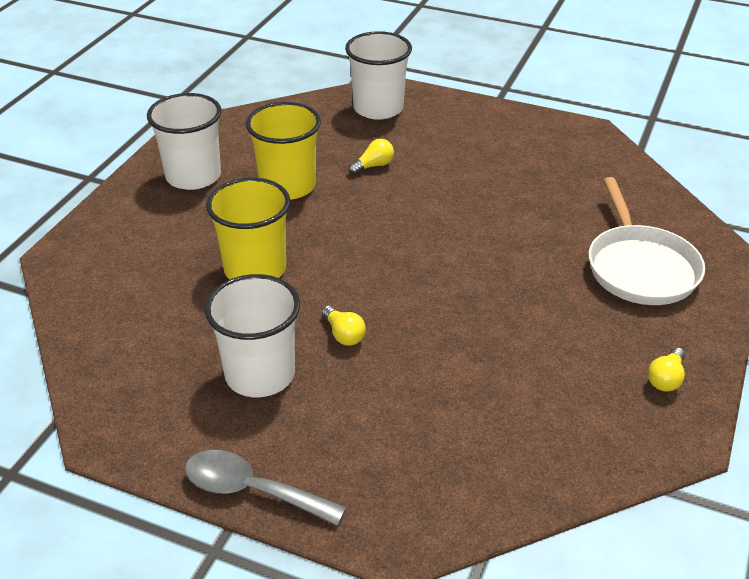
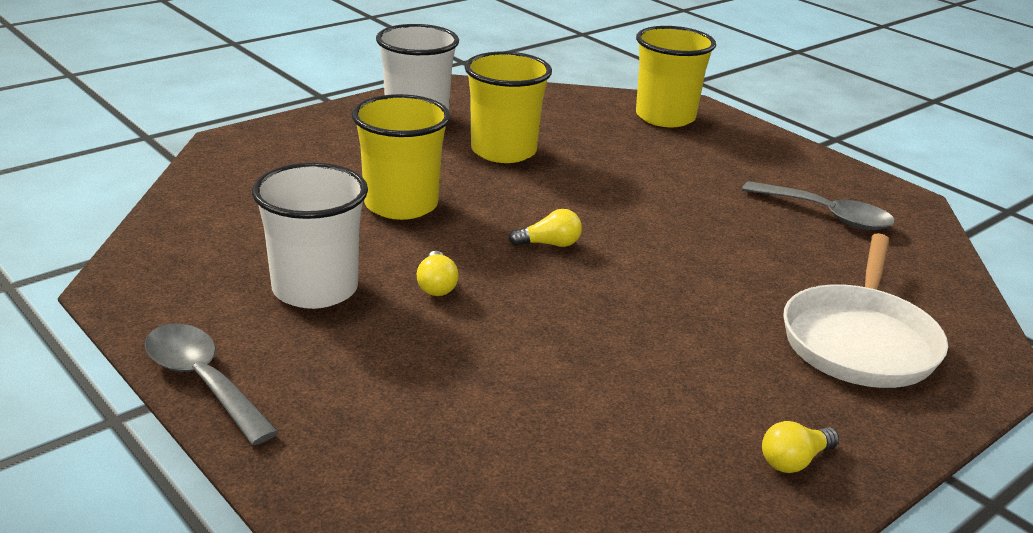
camera: 25 degrees right, 10 degrees down
(373, 166) = (613, 160): yellow light bulb -> yellow light bulb (549, 244)
(378, 108) = (665, 117): white cup -> yellow cup
(549, 165) = (826, 215): none -> grey spoon

